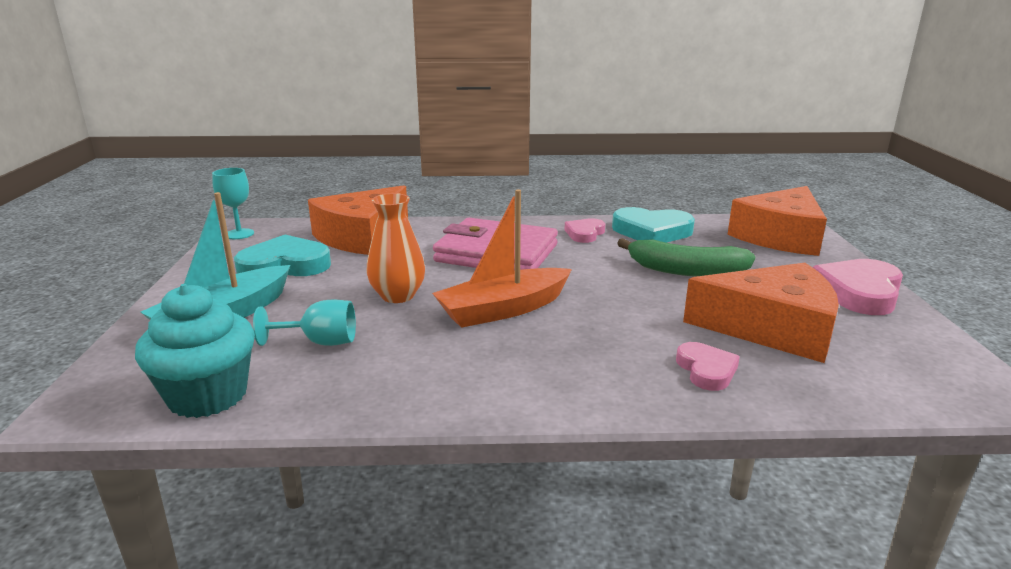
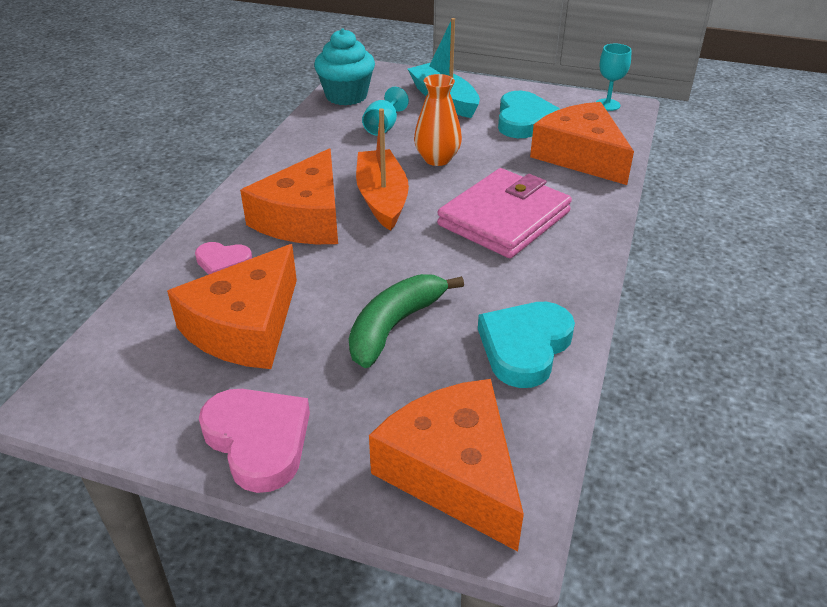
camera: 110 degrees right, 15 degrees up
(579, 344) = (304, 218): none -> orange cheese
(584, 233) = (538, 289): pink heart -> none

